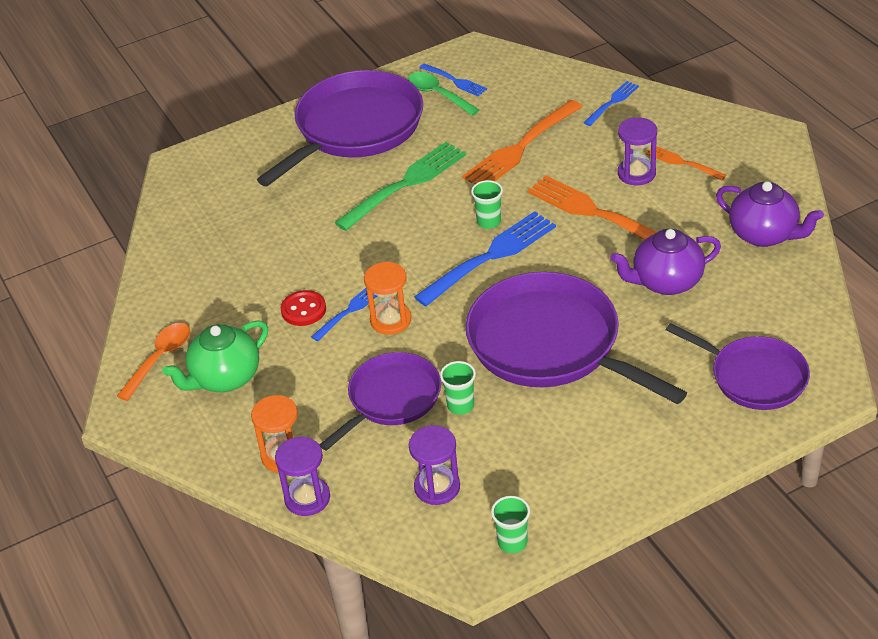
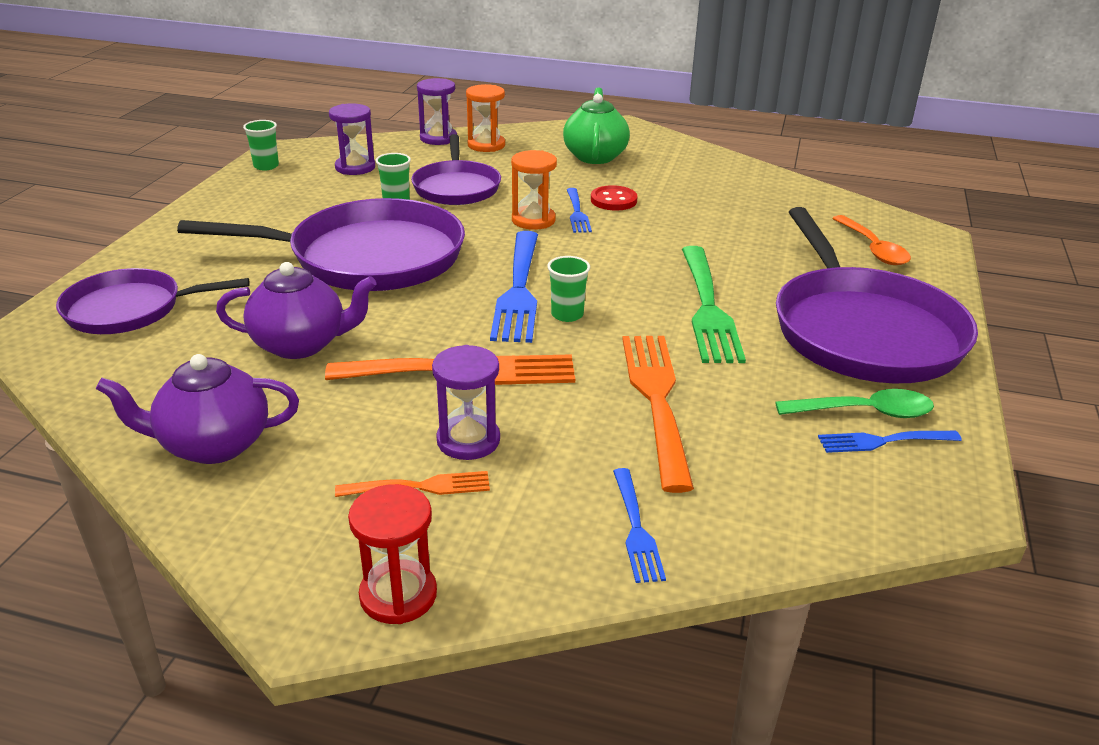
camera: 130 degrees right, 10 degrees down
(160, 359) = (657, 148): orange spoon -> orange spoon (873, 249)
(666, 282) = (301, 344): purple teapot -> purple teapot turned 60 degrees clockwise
(734, 125) = (398, 595): none -> red hourglass

